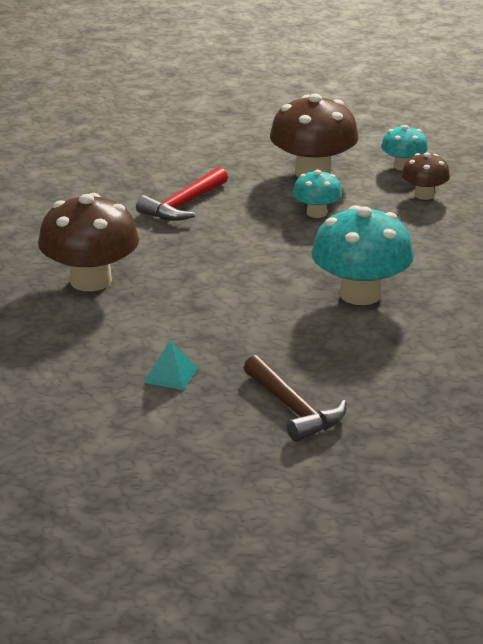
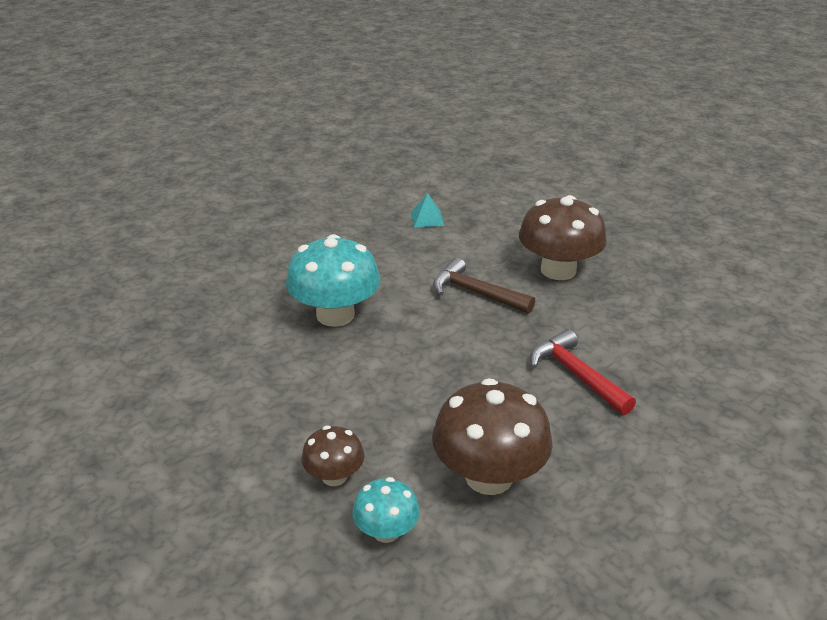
camera: 155 degrees right, 5 degrees up
(183, 205) = (576, 375): red hammer -> red hammer turned 45 degrees counterclockwise
(294, 409) = (331, 217): brown hammer -> brown hammer (476, 293)
(316, 213) = (437, 405): turquoise mushroom -> none

